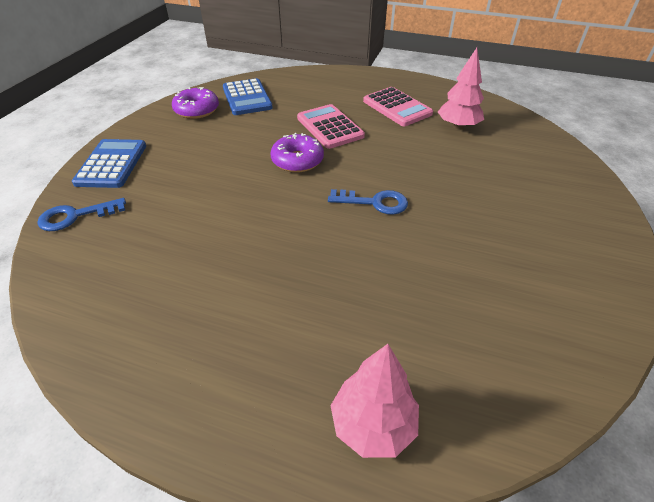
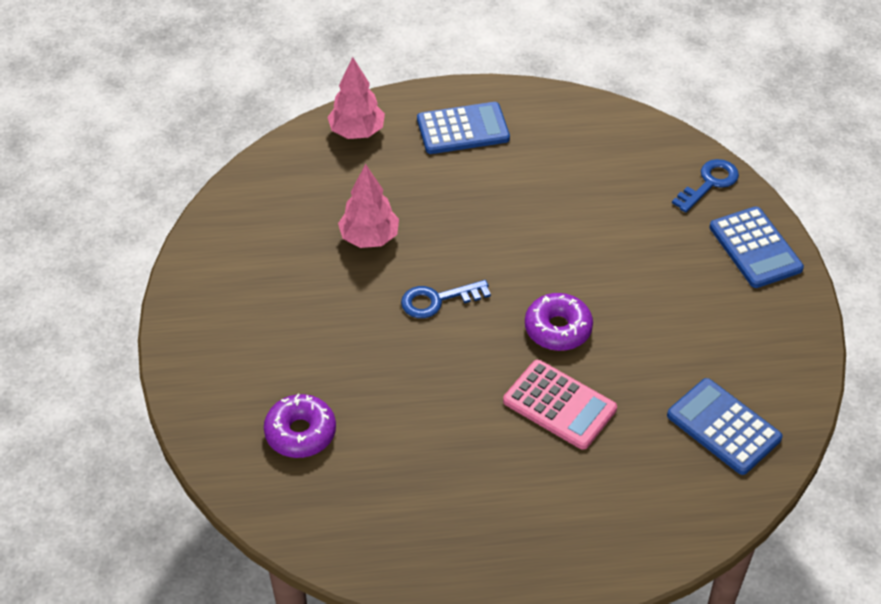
camera: 155 degrees right, 5 degrees up
(197, 110) = (763, 372): purple donut -> purple donut (300, 433)
(236, 368) = (463, 129): none -> blue calculator
(397, 107) = (490, 490): pink calculator -> none
(458, 126) = (386, 475): pink tree -> pink tree (369, 238)

